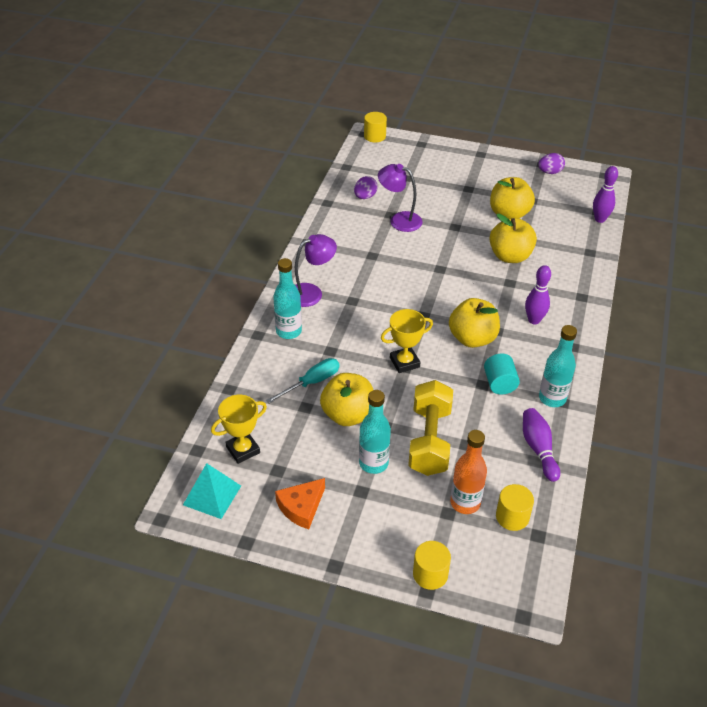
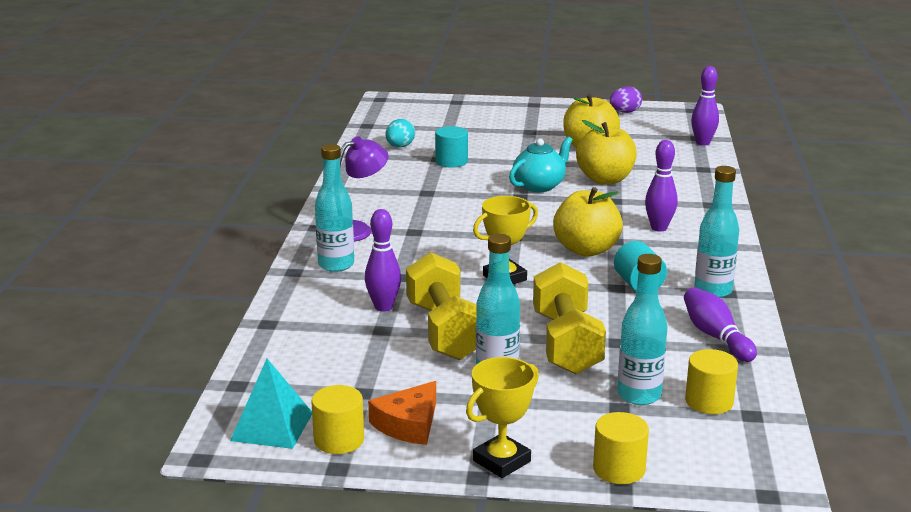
camera: 10 degrees left, 20 degrees down
(243, 450) = (305, 378): yellow trophy -> yellow trophy (501, 461)
(312, 382) = (383, 307): turquoise screwdriver -> purple bowling pin
(348, 415) = (444, 331): yellow apple -> yellow dumbbell
(365, 197) = (400, 147): purple egg -> turquoise egg
(374, 136) = (395, 100): yellow cylinder -> yellow cylinder (339, 440)
(399, 220) = (451, 161): purple lamp -> turquoise cylinder
(458, 258) = (539, 186): none -> turquoise teapot
(465, 503) = (639, 395): orange bottle -> turquoise bottle

